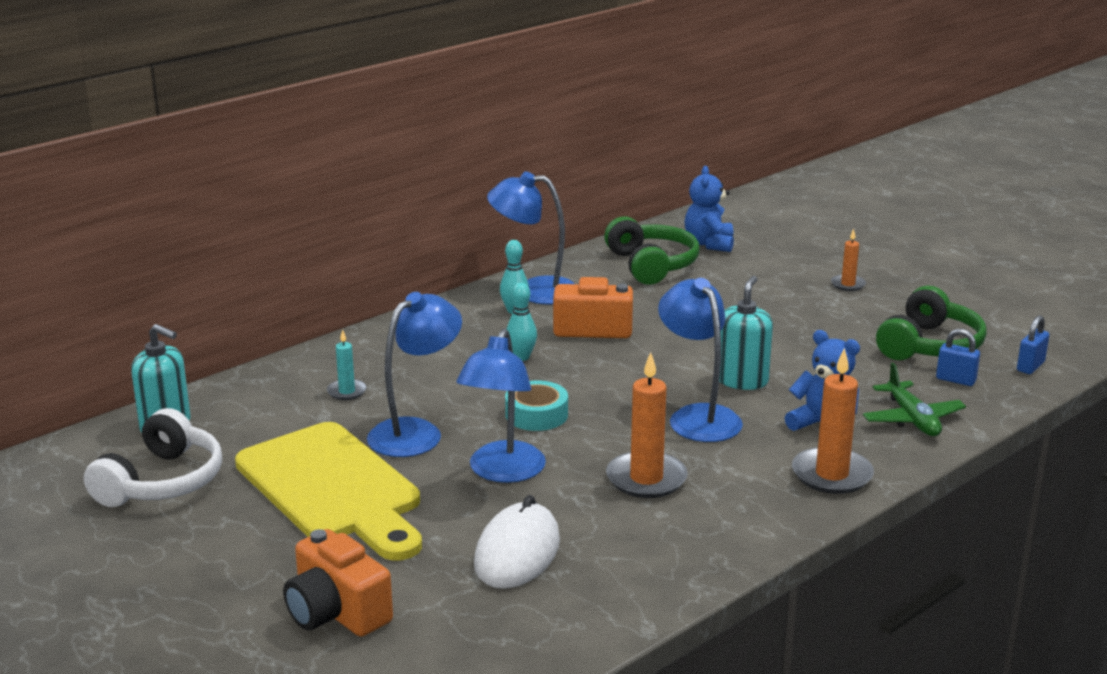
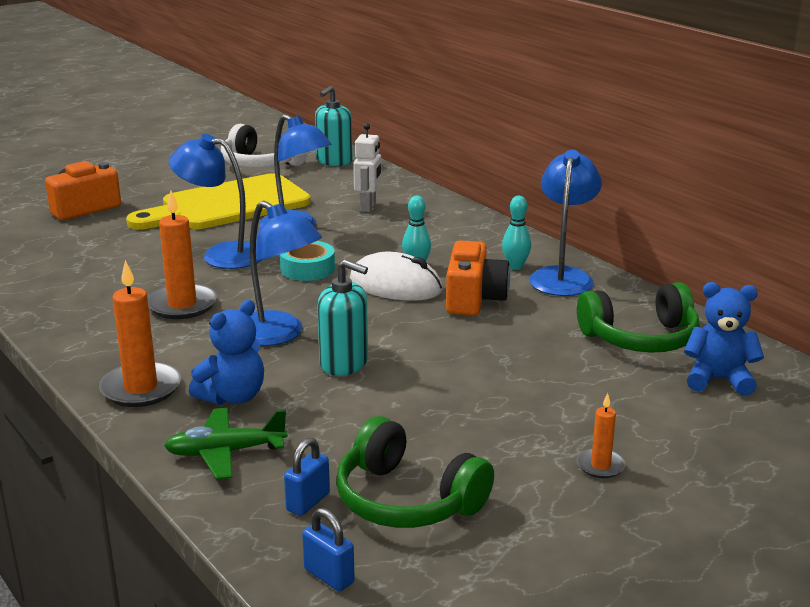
camera: 95 degrees right, 0 degrees up
(347, 391) = (368, 207): turquoise candle -> white robot
(517, 553) = (109, 256): white mouse -> white mouse (395, 286)
(698, 416) = (278, 335): blue lamp -> blue lamp turned 60 degrees clockwise

